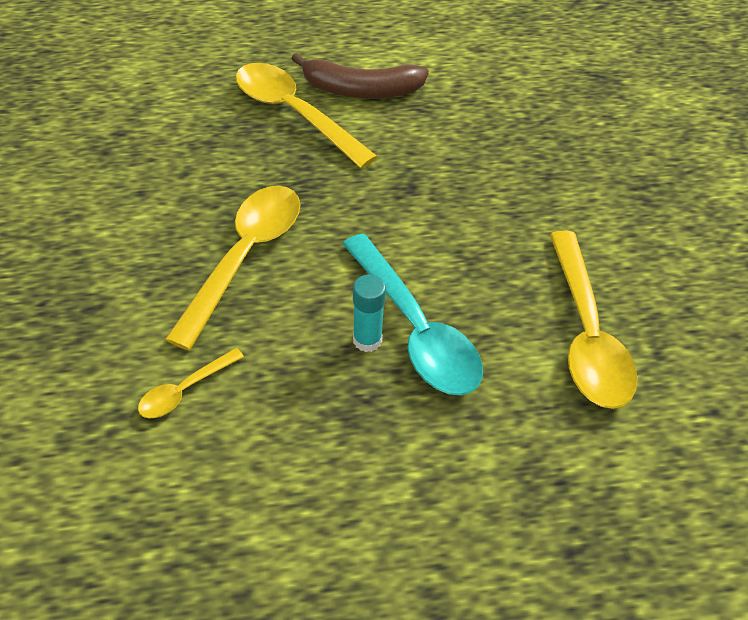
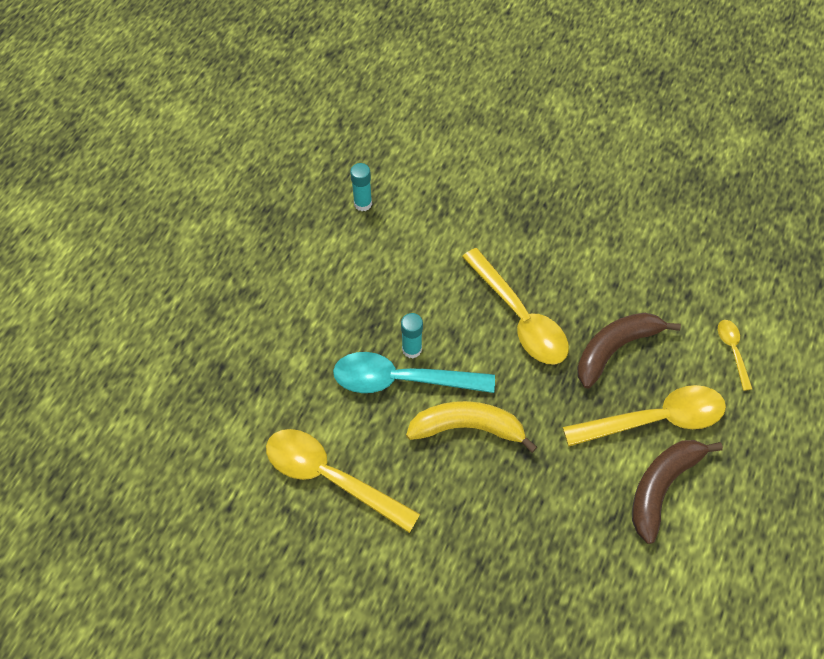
camera: 125 degrees right, 10 degrees up
(157, 537) = (363, 203): none -> turquoise glue stick
(185, 390) = (438, 246): yellow spoon -> yellow spoon (732, 351)
(230, 165) = (615, 348): none -> brown banana
(422, 243) = (467, 427): none -> yellow banana

